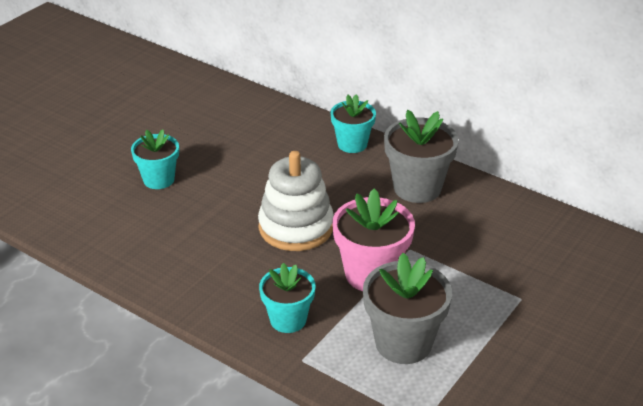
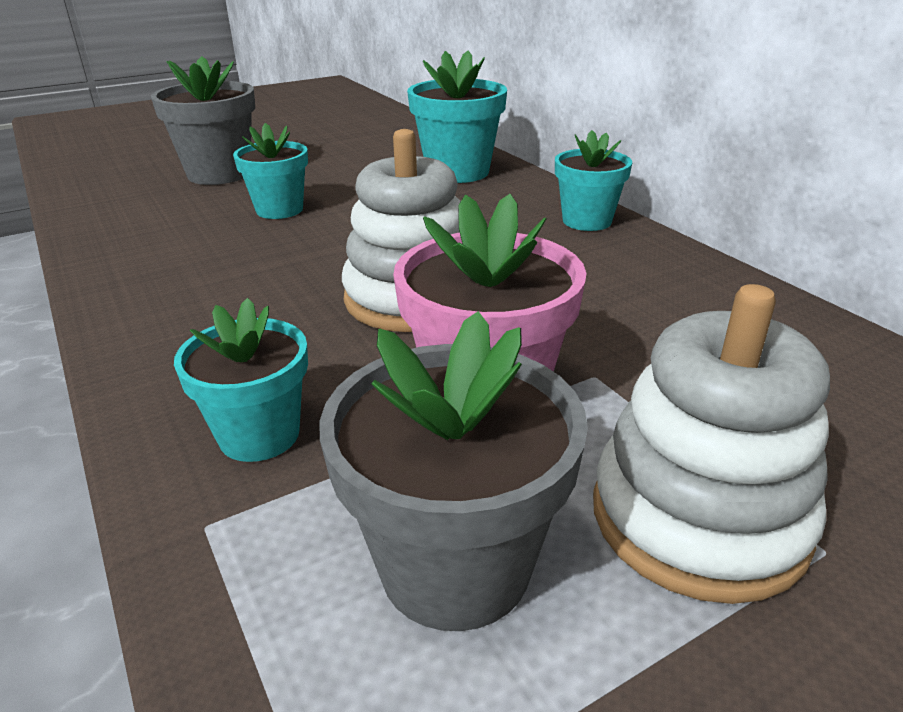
camera: 25 degrees right, 5 degrees down
(245, 115) = (457, 172): none -> turquoise flower pot
(417, 188) = (664, 290): grey flower pot -> grey flower pot (219, 174)
(476, 299) = (698, 517): none -> white stacking toy

